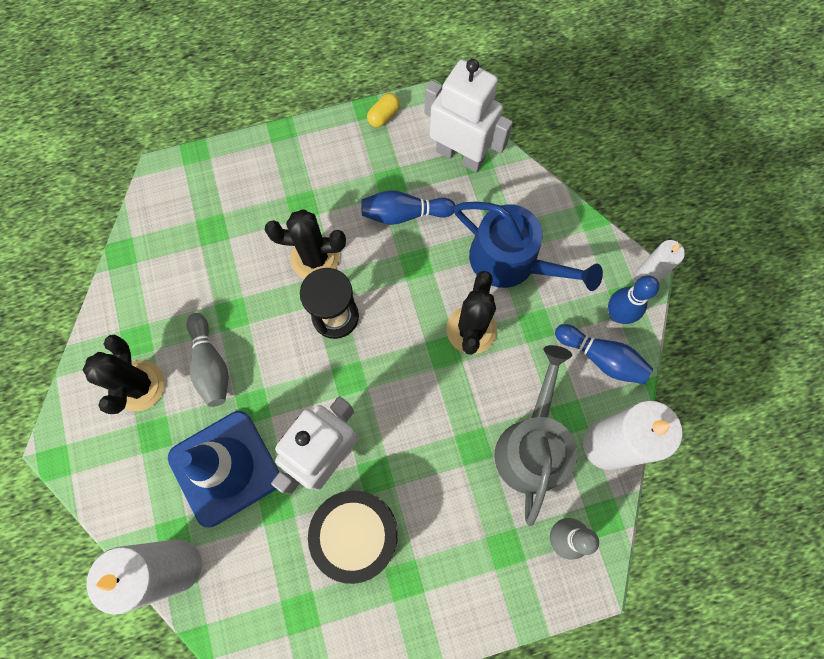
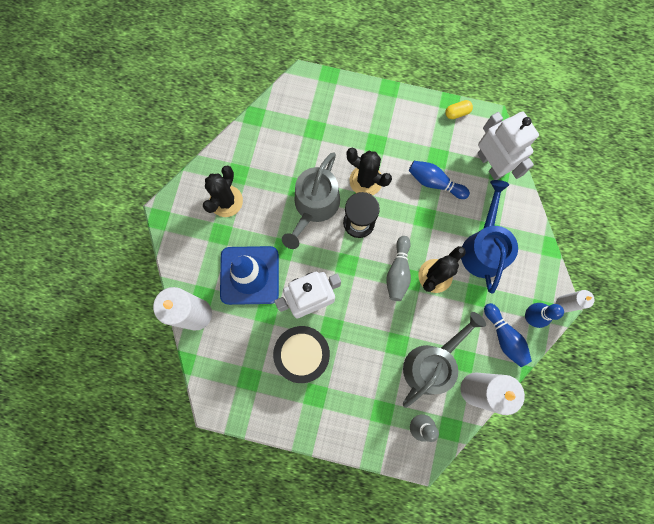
camera: 30 degrees right, 5 degrees up
(211, 365) = (272, 211): grey bowling pin -> grey bowling pin (398, 272)
(264, 326) = (314, 206): none -> grey watering can
(511, 261) = (484, 248): blue watering can -> blue watering can turned 150 degrees counterclockwise

